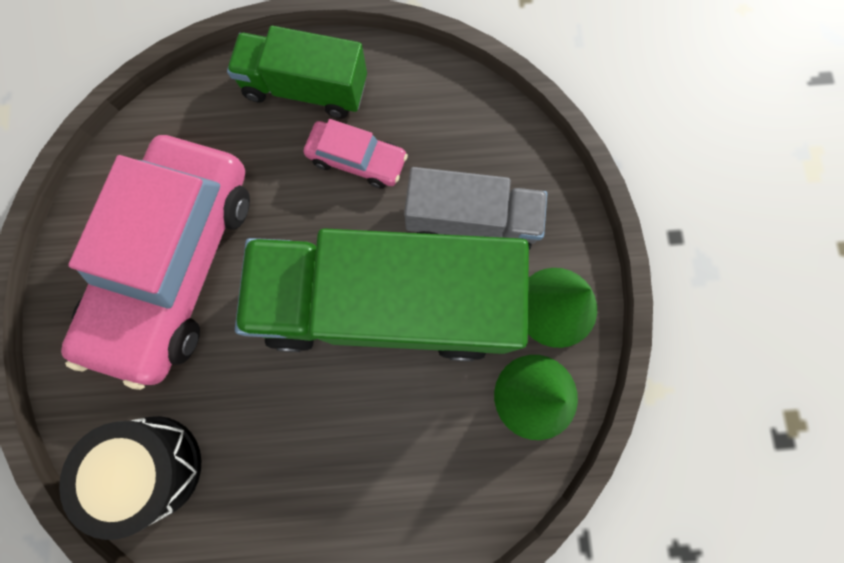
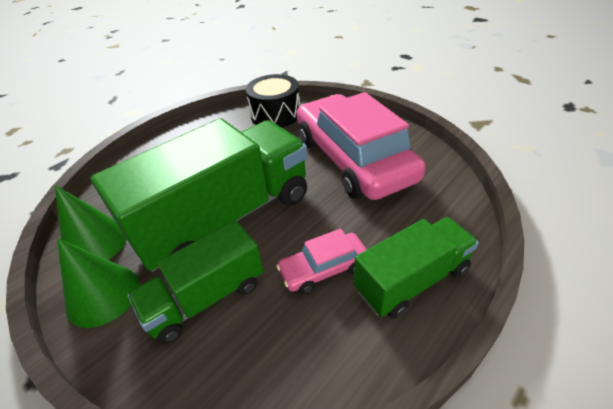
camera: 140 degrees right, 35 degrees down
(471, 220) = (206, 297): grey truck -> green truck

